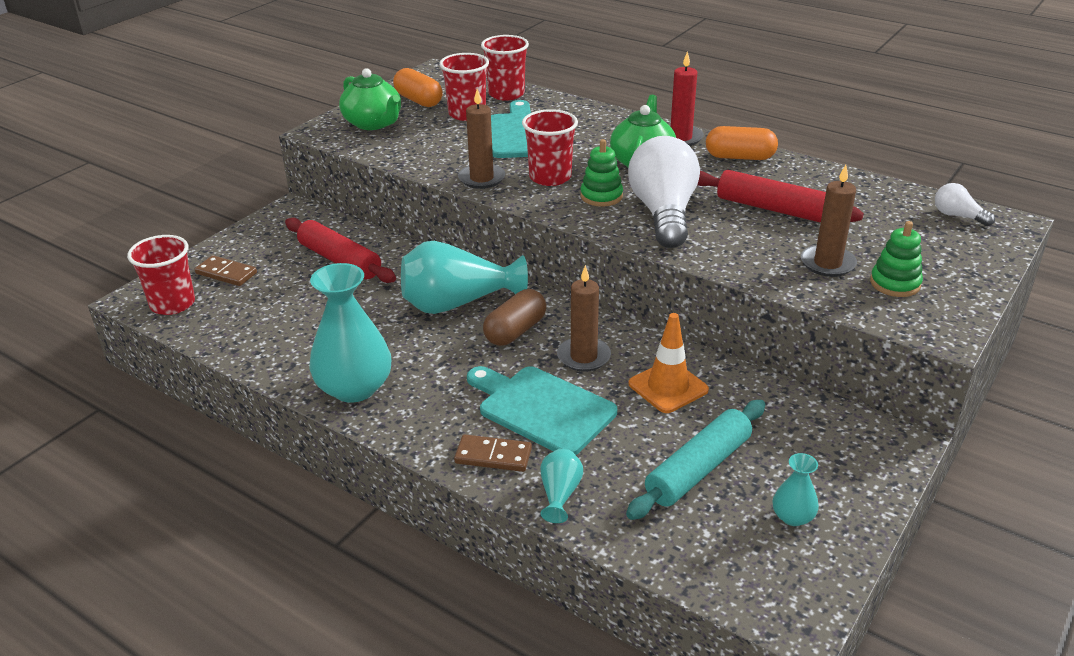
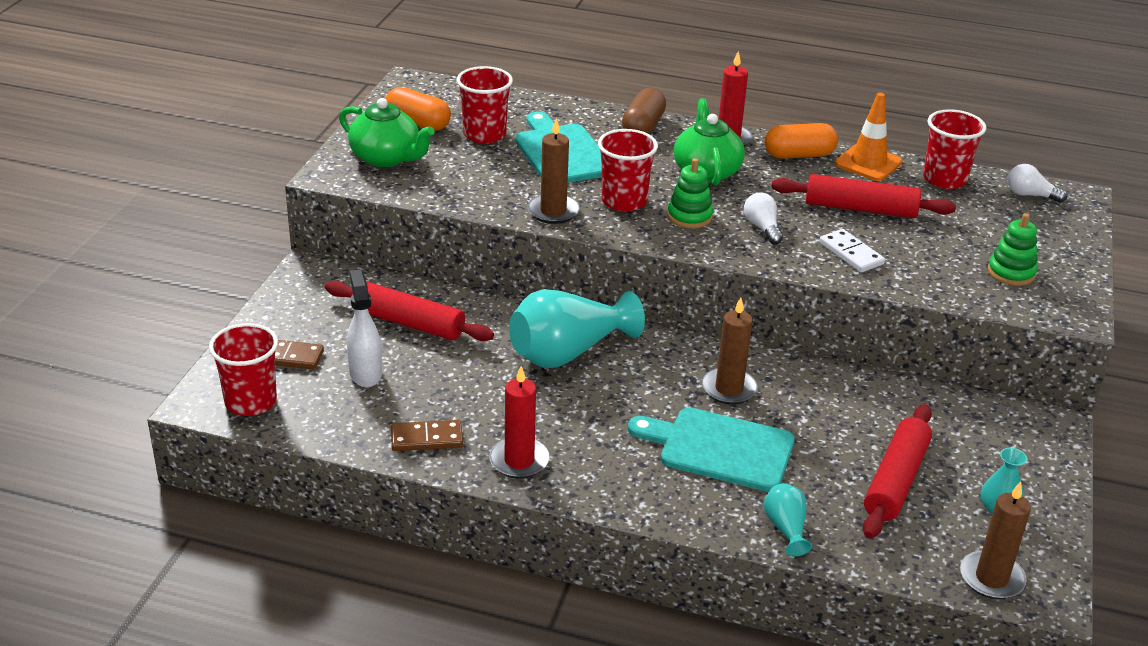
camera: 20 degrees left, 0 degrees up
(277, 295) = (365, 373): none -> white spray bottle
(354, 388) = (519, 461): turquoise vase -> red candle
(493, 456) = (702, 504): brown domino -> brown domino (426, 439)
(506, 94) = (511, 105): red cup -> red cup (944, 179)
(515, 331) = (645, 373): brown capsule -> brown capsule (643, 127)
(663, 213) = (762, 228): white light bulb -> white light bulb, size x0.45
(668, 387) = (825, 406): orange traffic cone -> orange traffic cone (868, 163)
(698, 469) = (895, 481): turquoise rolling pin -> red rolling pin
(737, 246) = (851, 253): none -> white domino
(827, 263) = (942, 260): brown candle -> brown candle (991, 578)

